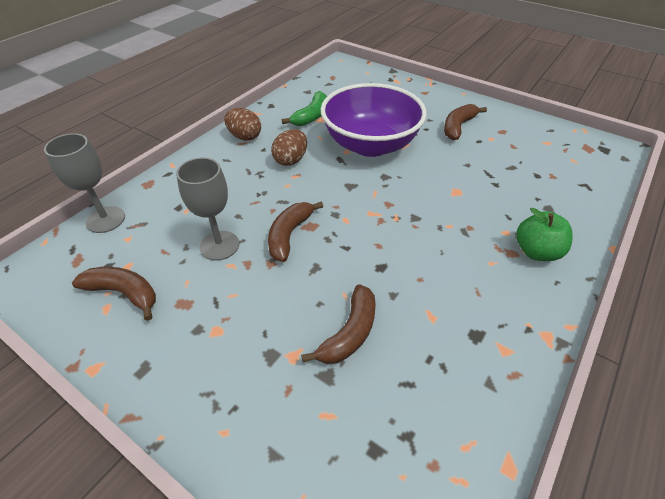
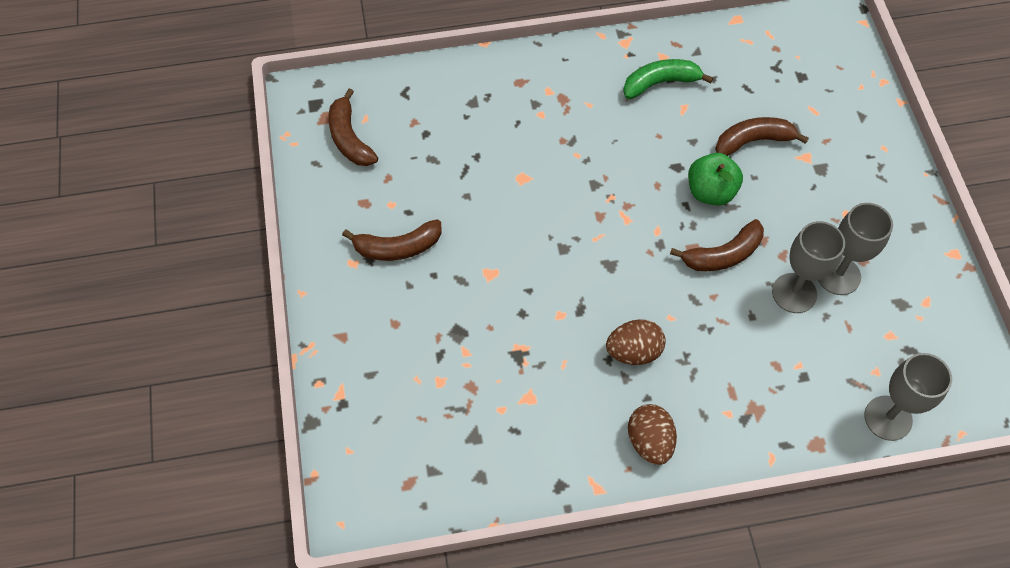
camera: 135 degrees left, 15 degrees up
(124, 293) = (905, 306): brown banana -> brown banana (349, 138)
(194, 278) = (838, 275): none -> grey goblet
(311, 116) = (533, 413): green banana -> green banana (660, 83)
(370, 145) = (524, 302): purple bowl -> none
(536, 252) = (543, 84): green apple -> green apple (710, 192)

